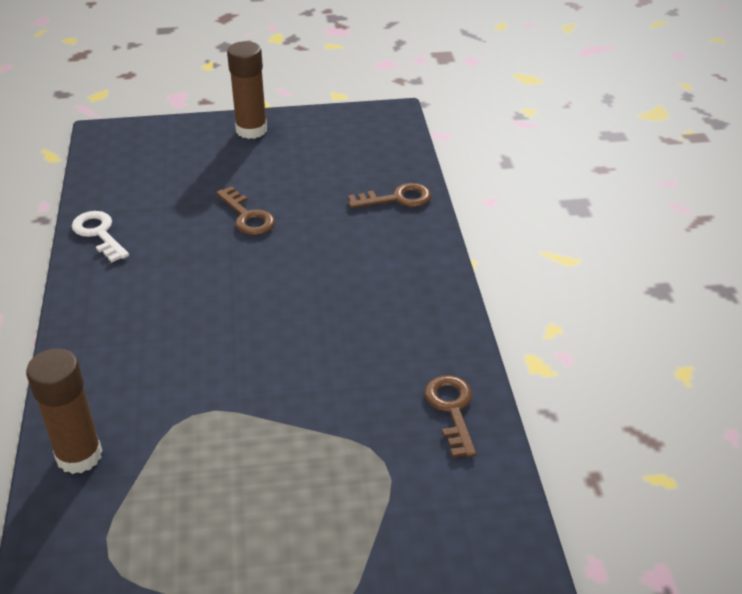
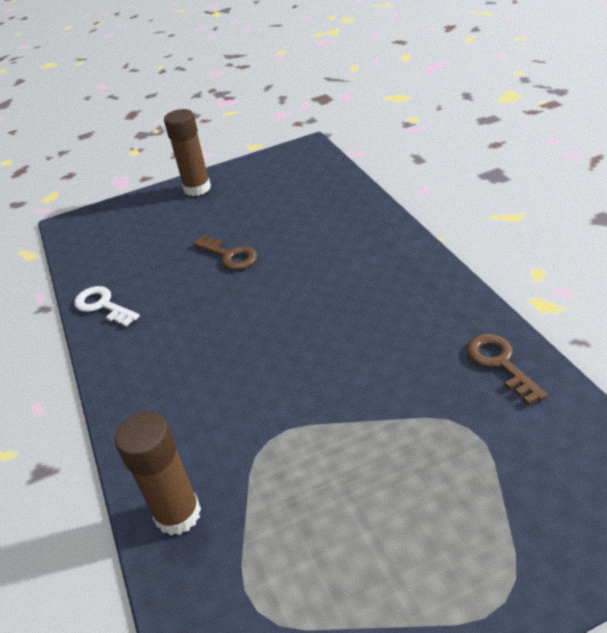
camera: 10 degrees left, 0 degrees up
(397, 199) = (349, 207): brown key -> none

